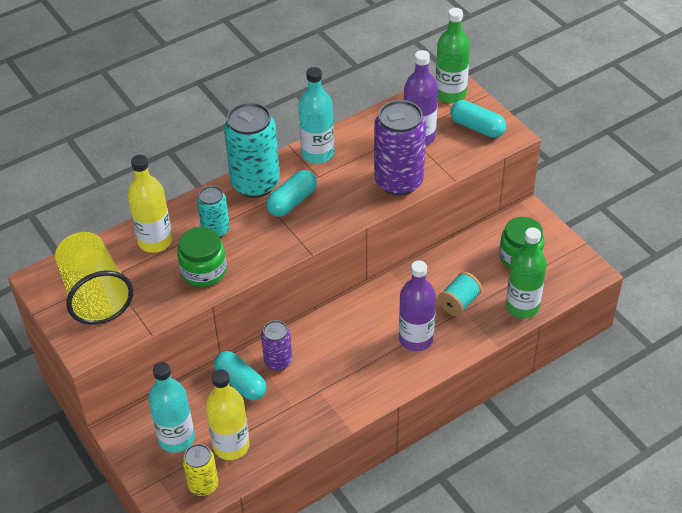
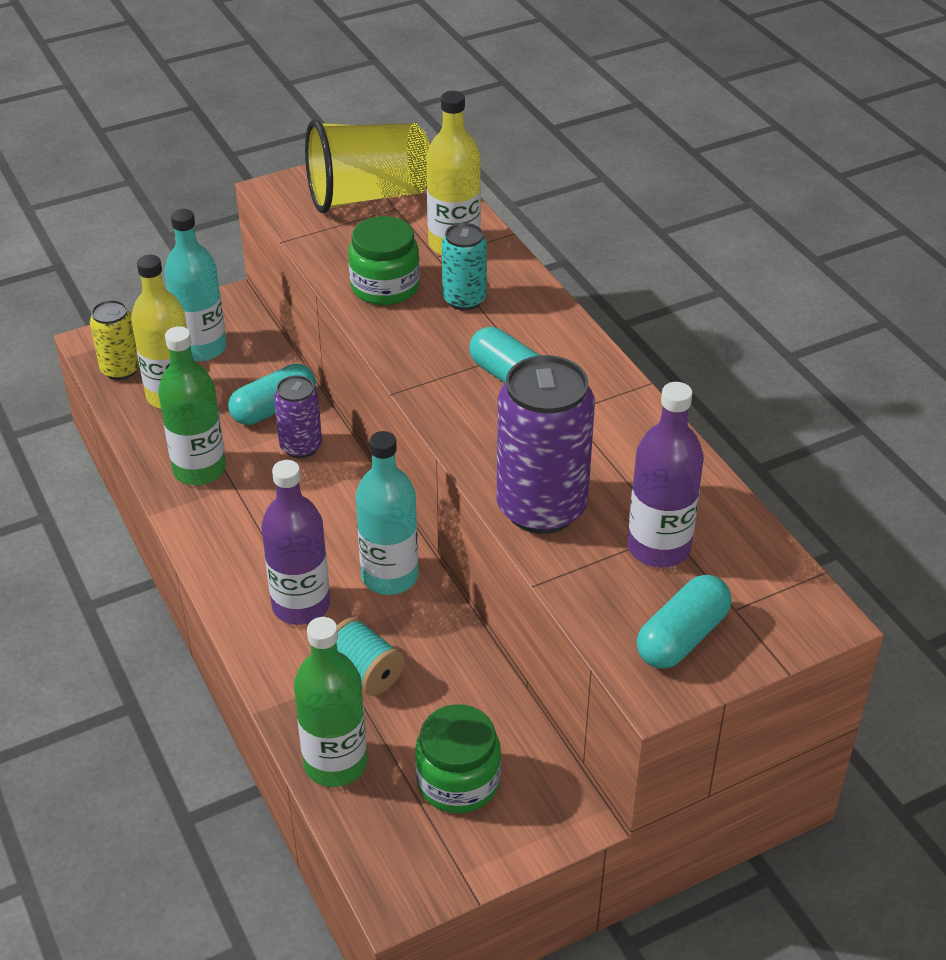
camera: 95 degrees right, 5 degrees down
(255, 184) = (560, 342): turquoise can -> none
(317, 154) = (624, 414): turquoise bottle -> turquoise bottle (389, 576)
(450, 94) = (786, 609): green bottle -> green bottle (199, 469)

